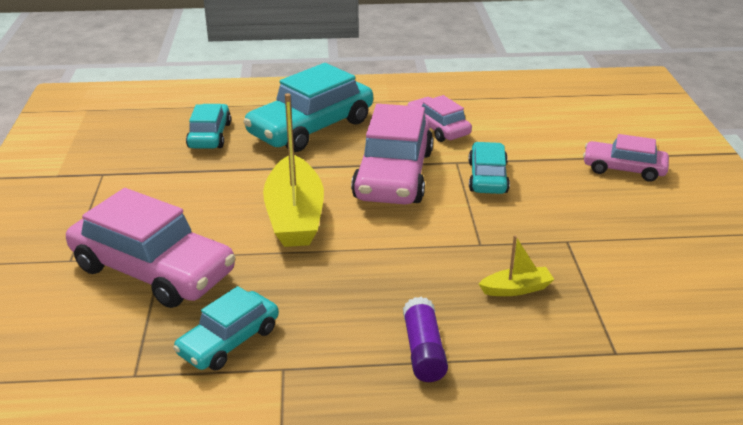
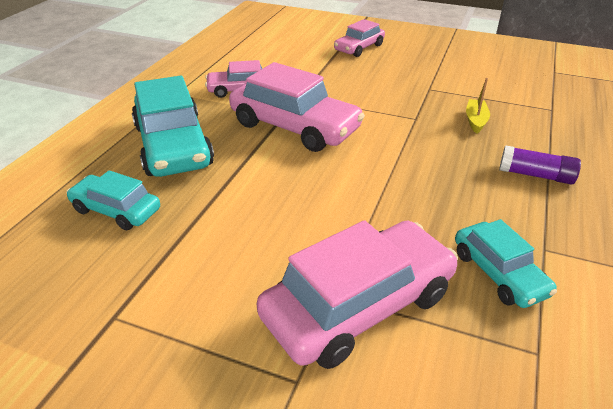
camera: 65 degrees left, 5 degrees up
(295, 216) = (320, 190): yellow boat -> none
(487, 177) = (331, 91): turquoise car -> none

